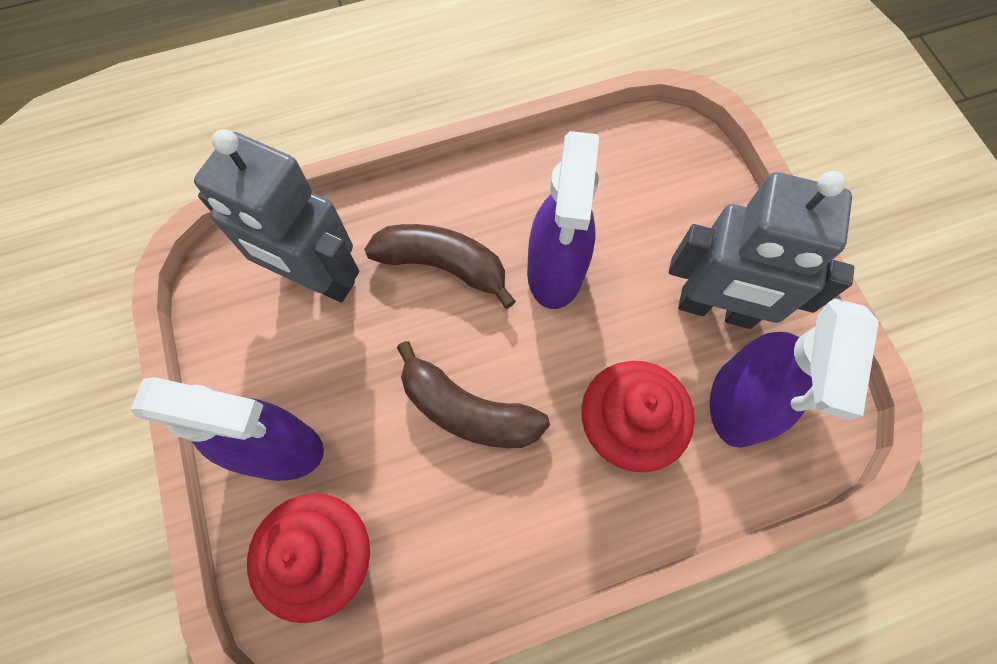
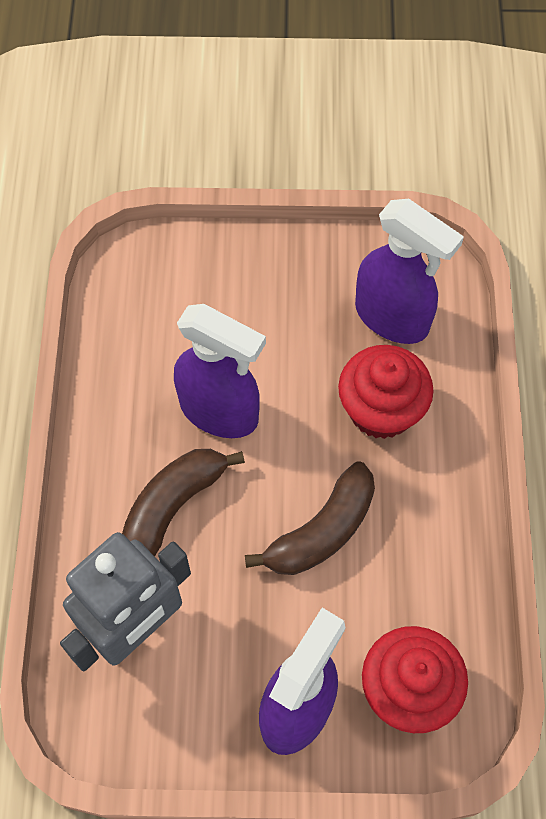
camera: 70 degrees left, 5 degrees down
(715, 309) = (306, 299): grey robot -> none

